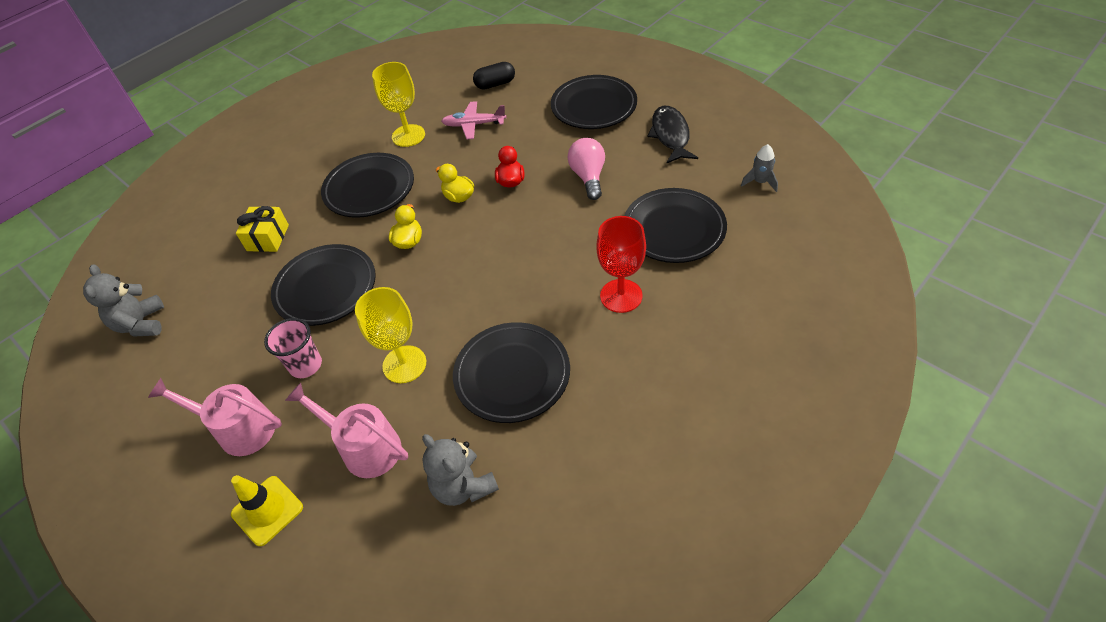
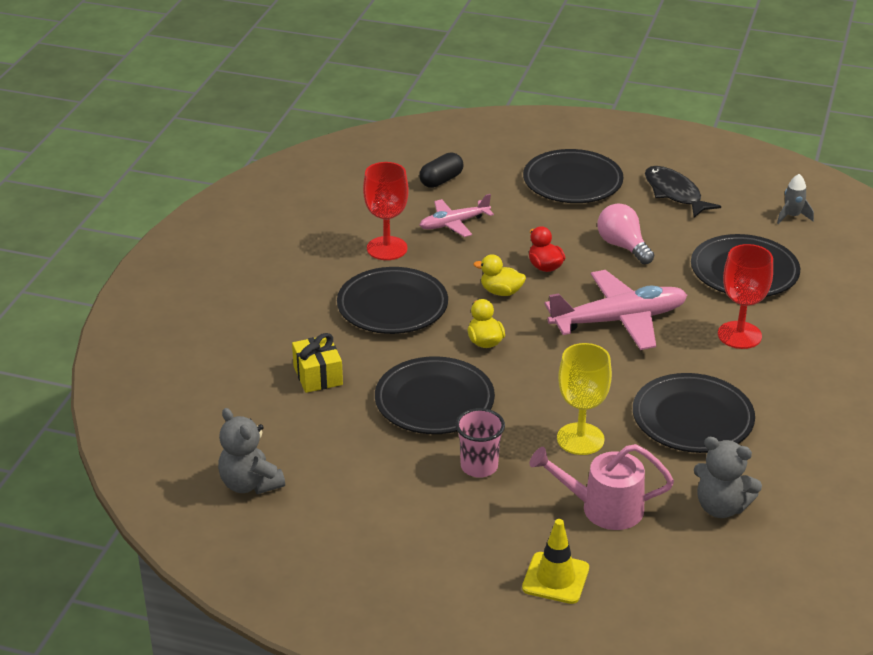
camera: 30 degrees left, 15 degrees down
(238, 429) = (461, 532): pink watering can -> none
(408, 135) = (387, 248): yellow goblet -> red goblet
(528, 250) = (618, 320): none -> pink plane

